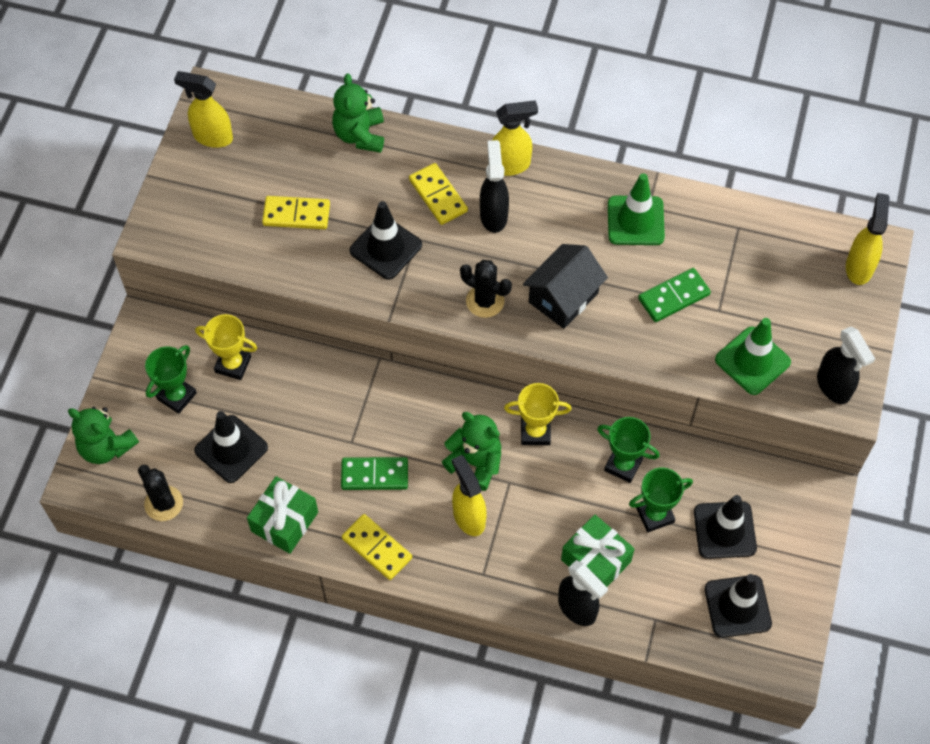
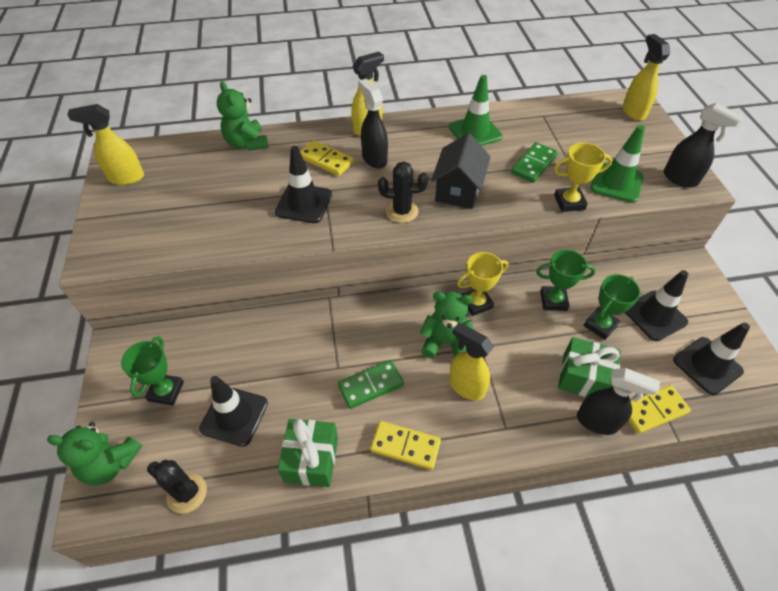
camera: 25 degrees left, 10 degrees down
(233, 364) = (208, 347): yellow trophy -> yellow trophy (569, 202)
(296, 215) = (219, 205): yellow domino -> yellow domino (653, 410)

